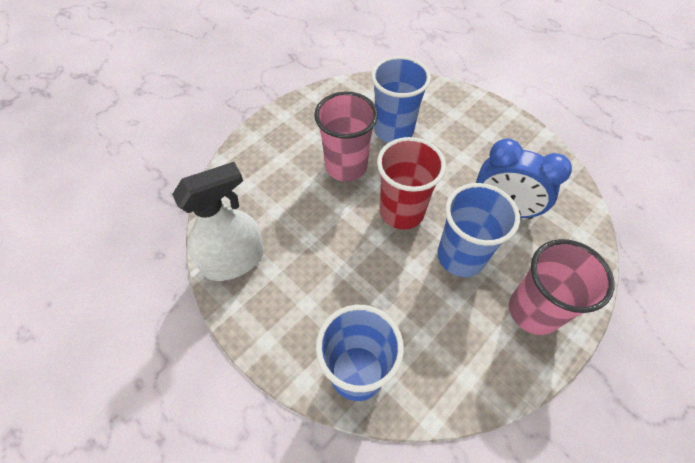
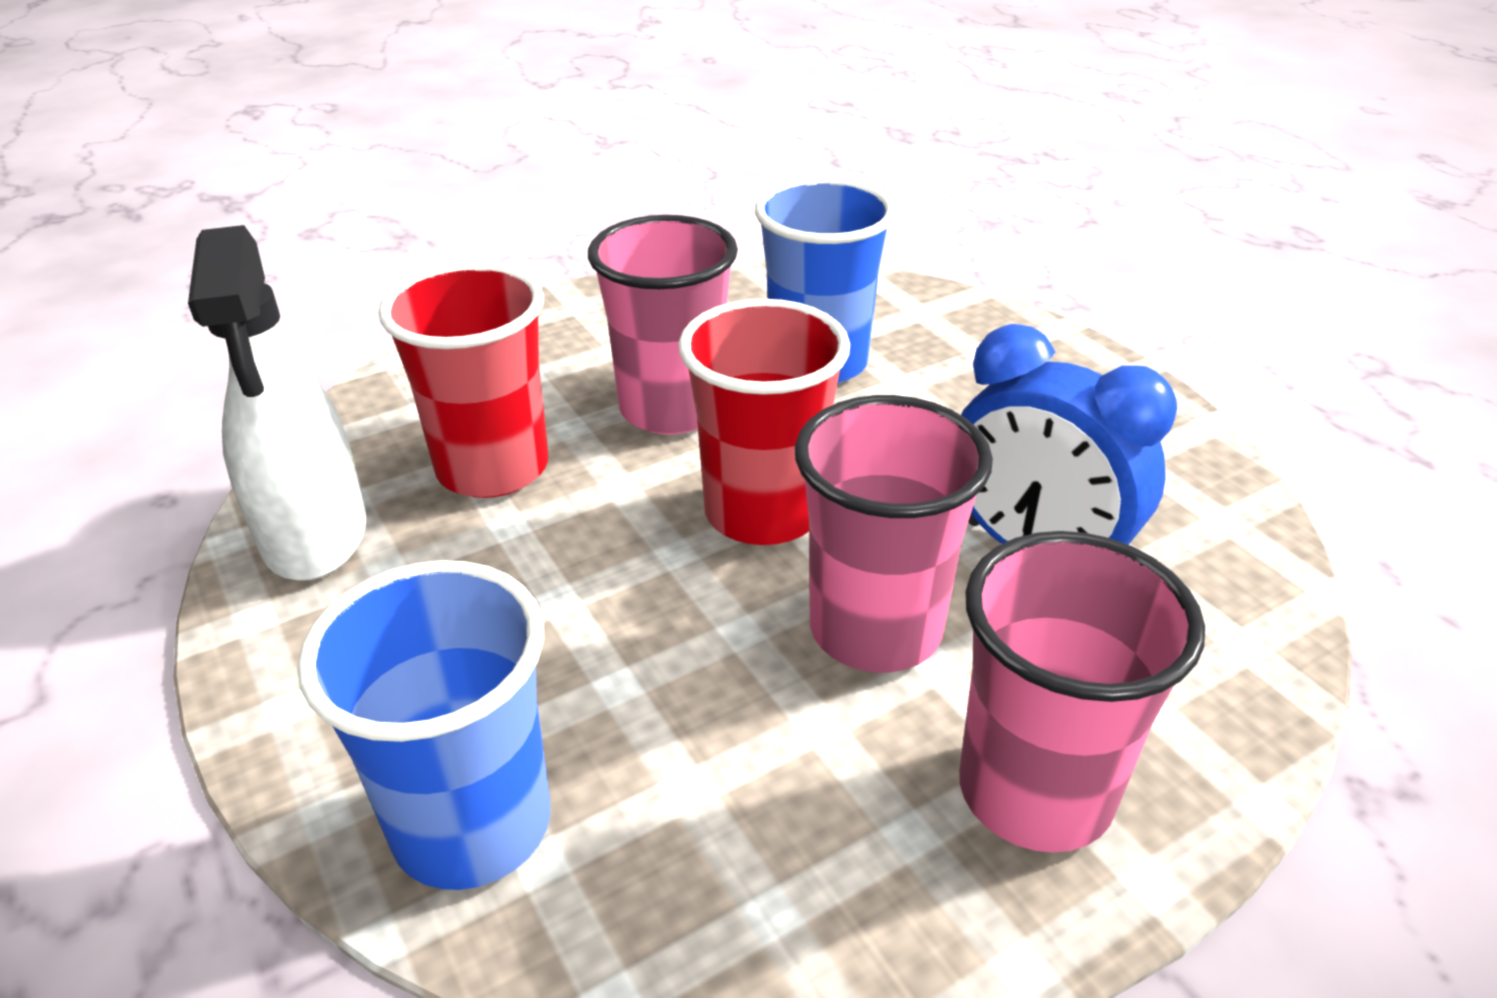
camera: 15 degrees right, 20 degrees down
(234, 260) = (315, 533): white spray bottle -> white spray bottle turned 90 degrees clockwise
(289, 212) = (493, 468): none -> red cup
(460, 256) = (875, 629): blue cup -> pink cup

